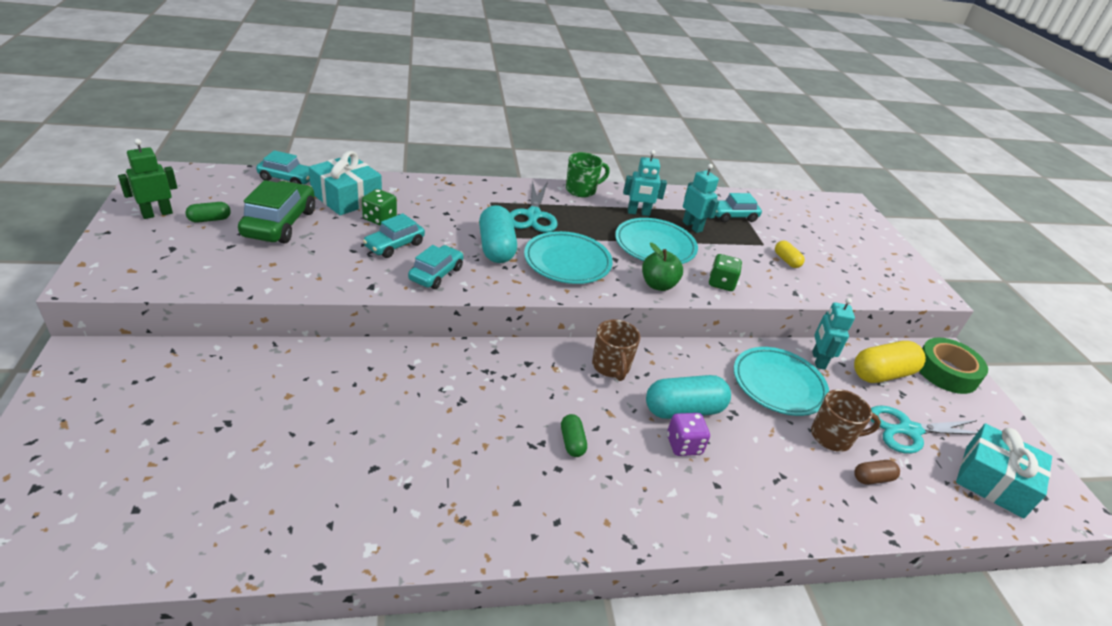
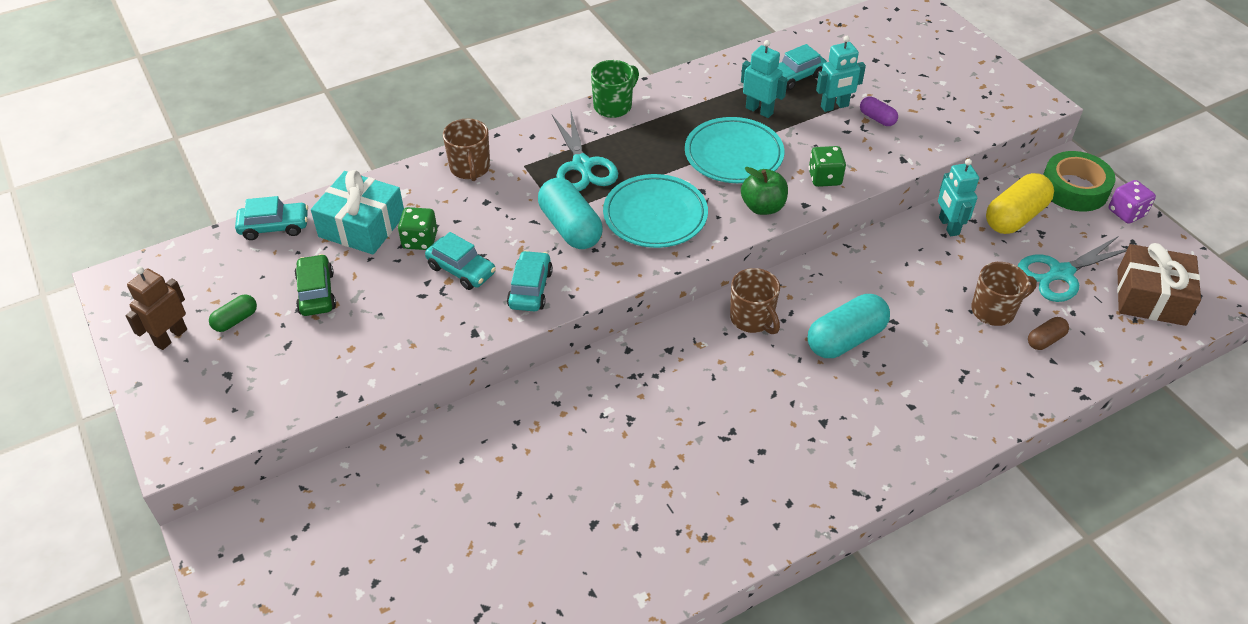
camera: 15 degrees left, 10 degrees up
(157, 214) = (171, 337): green robot -> brown robot
(280, 223) = (316, 293): green car -> green car, size x0.64
(394, 245) = (461, 270): turquoise car -> turquoise car turned 75 degrees counterclockwise
(450, 191) = (470, 168): none -> brown mug
(572, 442) = (759, 418): green capsule -> none
(638, 213) = (692, 114): turquoise robot -> turquoise robot (834, 106)
(684, 445) = (863, 377): purple dice -> purple dice (1126, 213)
(778, 385) = (922, 272): turquoise plate -> none
(786, 260) = (877, 118): yellow capsule -> purple capsule
(993, 481) = (1151, 297): turquoise gift -> brown gift

